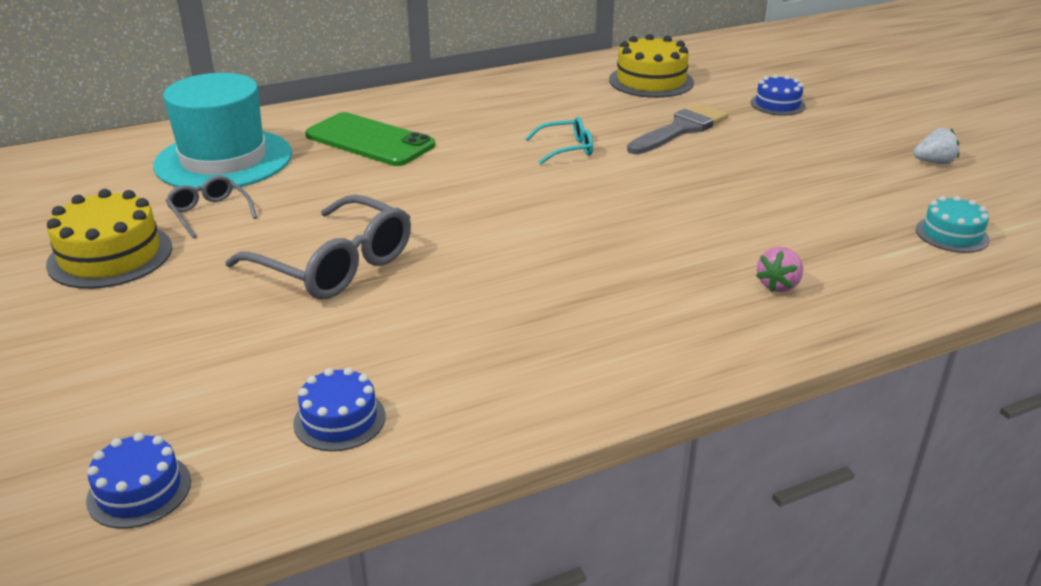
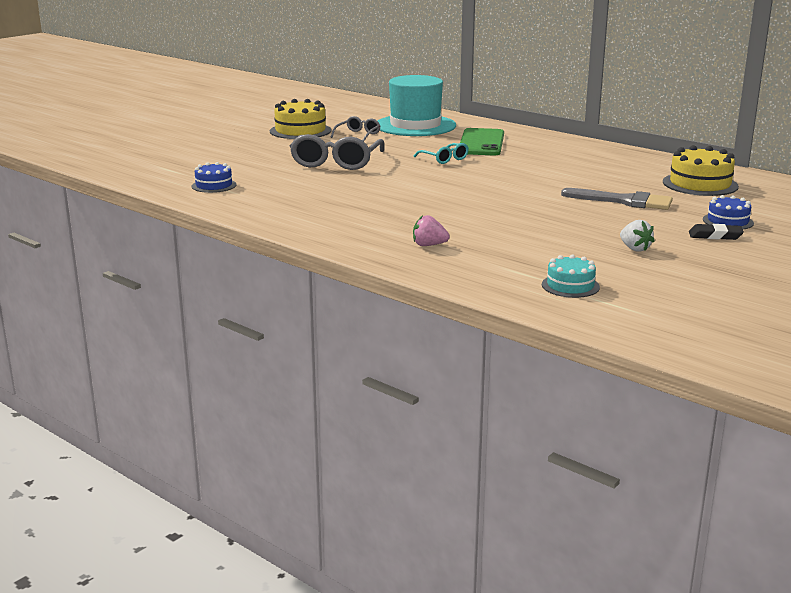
camera: 65 degrees right, 10 degrees down
(139, 490) = (148, 170): blue cake -> none
(566, 149) = (541, 180): turquoise glasses -> turquoise glasses (444, 159)
(818, 122) = (715, 236): none -> black eraser
(934, 162) = (700, 275): white strawberry -> white strawberry (634, 249)

